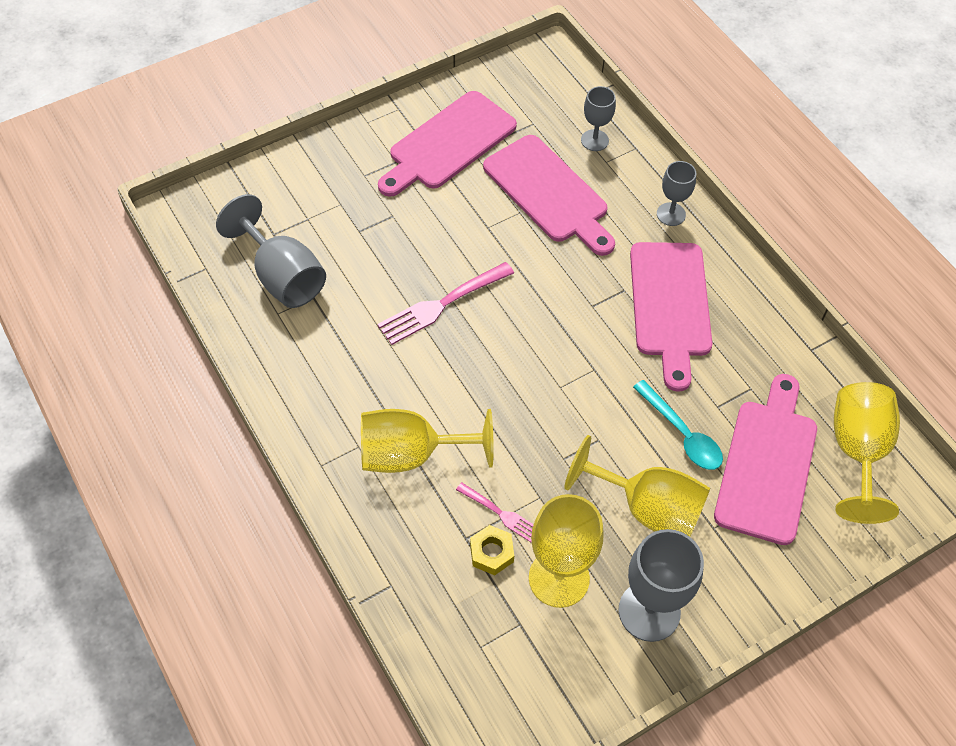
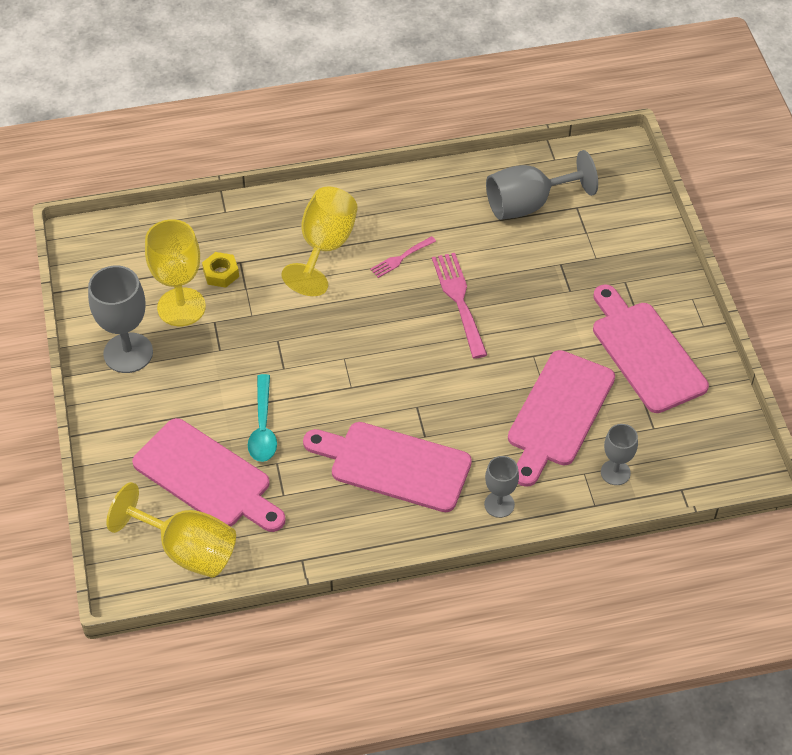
camera: 110 degrees right, 5 degrees down
(500, 513) = (250, 287): pink fork -> pink fork (401, 258)
(549, 193) = (558, 413): pink cutting board -> pink cutting board turned 45 degrees counterclockwise
(647, 508) = (209, 380): yellow goblet -> none
(682, 433) = (263, 427): turquoise spoon -> turquoise spoon turned 75 degrees counterclockwise

